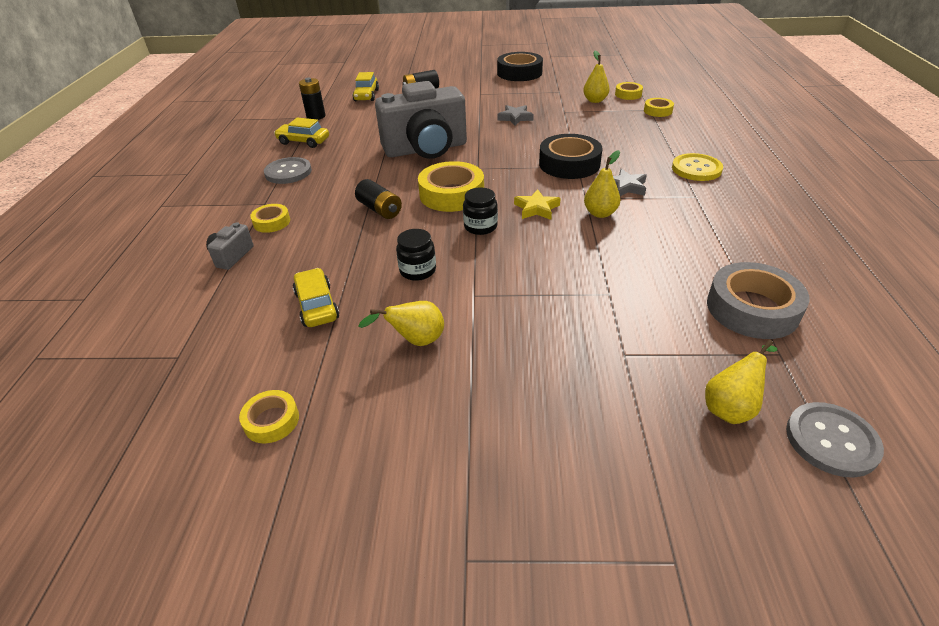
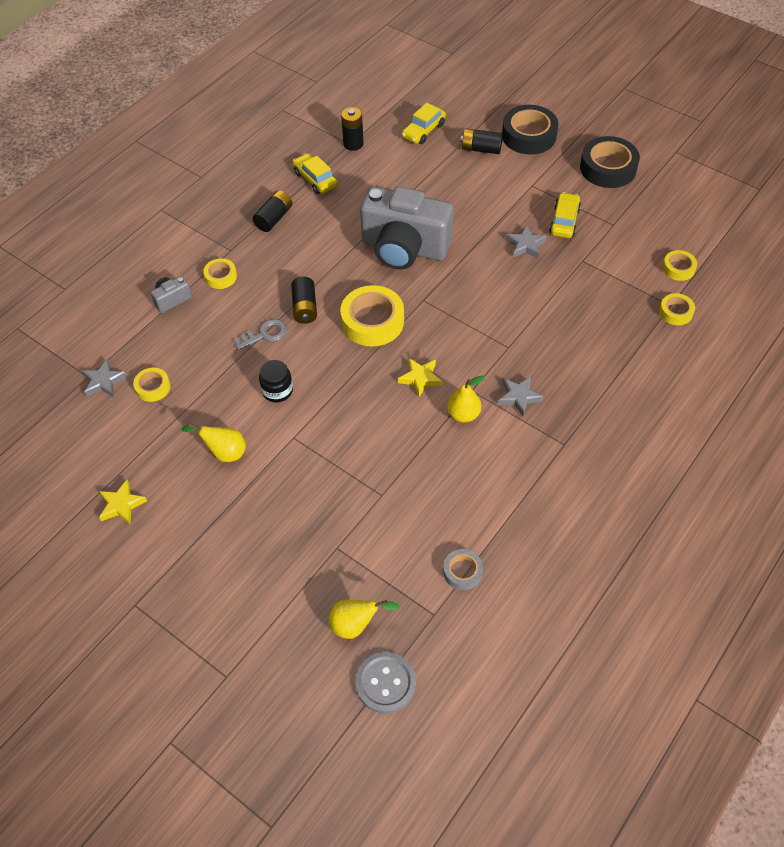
camera: 35 degrees right, 15 degrees up
(204, 352) = (104, 382): none -> grey star
(271, 421) = (106, 459): yellow tape -> yellow tape (153, 387)
(288, 172) = (274, 218): grey button -> black battery
(317, 306) = (191, 383): yellow car -> yellow car (564, 221)
(336, 455) = (121, 505): none -> yellow star
(360, 240) = (265, 334): none -> grey key
(480, 226) = (359, 372): black jar -> none
(569, 164) = (504, 340): black tape -> black tape (529, 136)
(595, 100) = (632, 260): yellow pear -> none
(696, 169) = (607, 413): yellow button -> none
(752, 309) = (462, 572): grey tape -> grey tape, size x0.53

